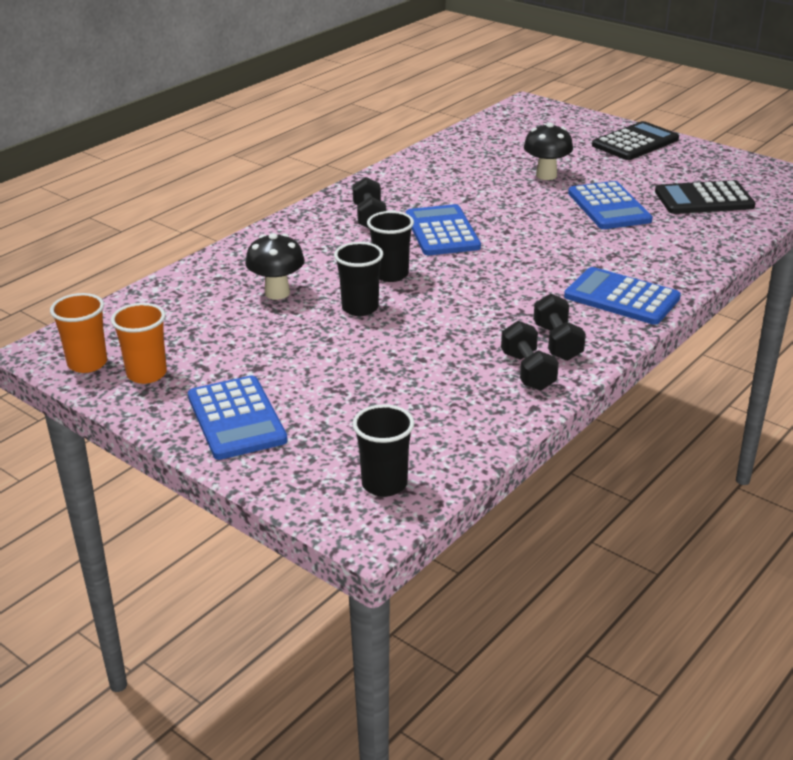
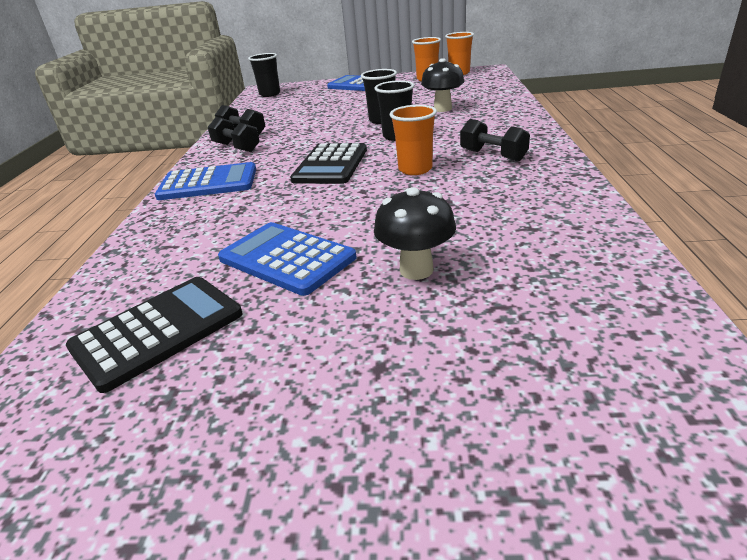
camera: 145 degrees right, 0 degrees up
(442, 231) = (415, 169): blue calculator -> orange cup
(635, 142) = (364, 441): black calculator -> black calculator (330, 165)

